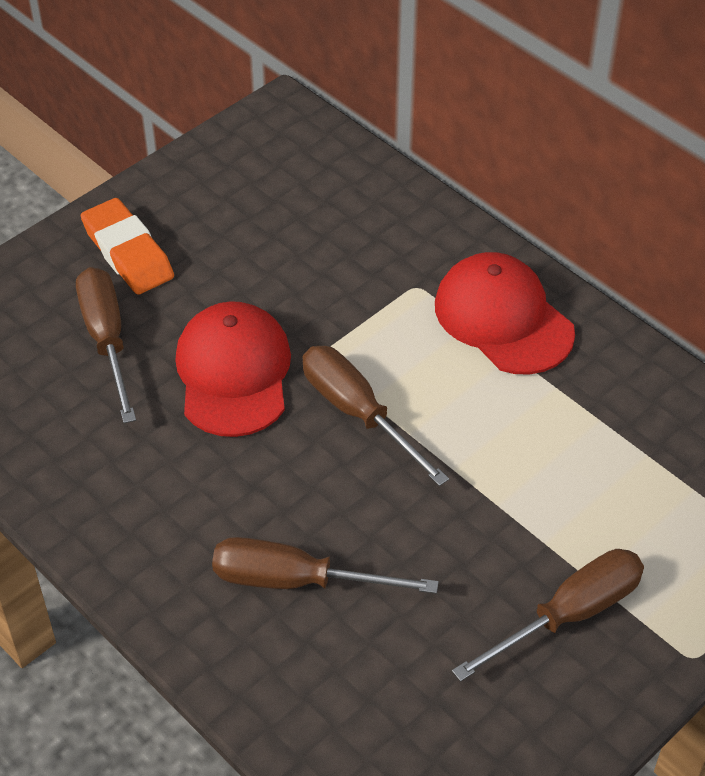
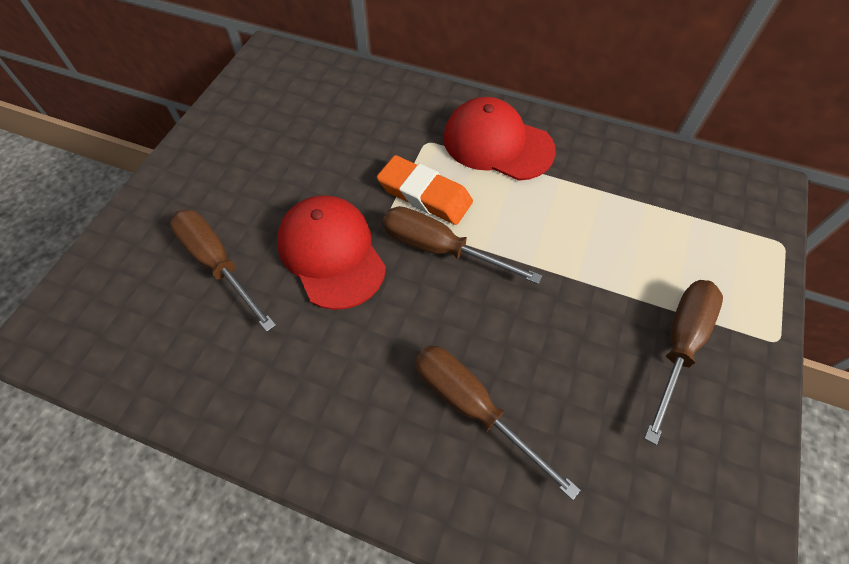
camera: 25 degrees left, 10 degrees up
(128, 252) = (202, 189): orange eraser -> orange eraser (425, 194)
(297, 581) = (472, 407): brown screwdriver -> brown screwdriver turned 60 degrees clockwise

